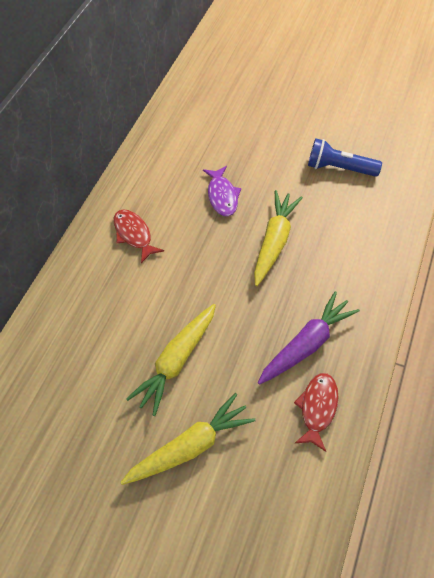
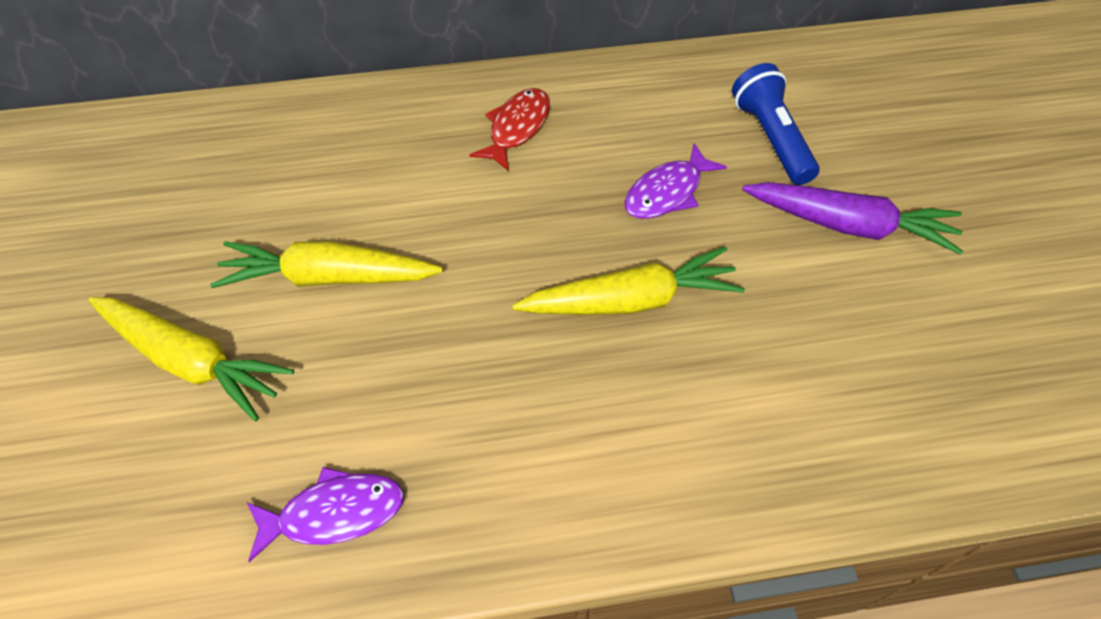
camera: 60 degrees right, 0 degrees up
(306, 344) = (453, 440): purple carrot -> purple carrot (848, 225)
(317, 408) = (335, 513): red fish -> purple fish
(339, 168) = (870, 325): blue flashlight -> blue flashlight (770, 138)

